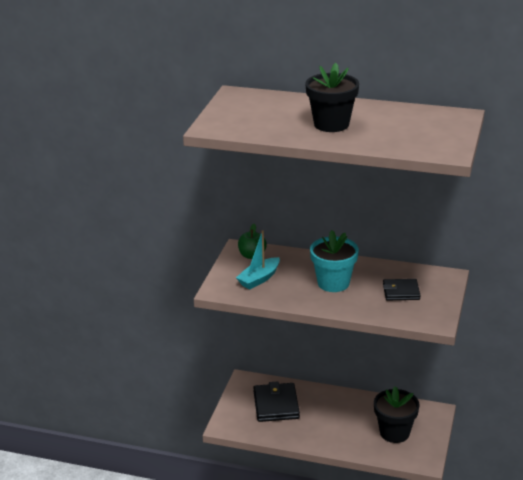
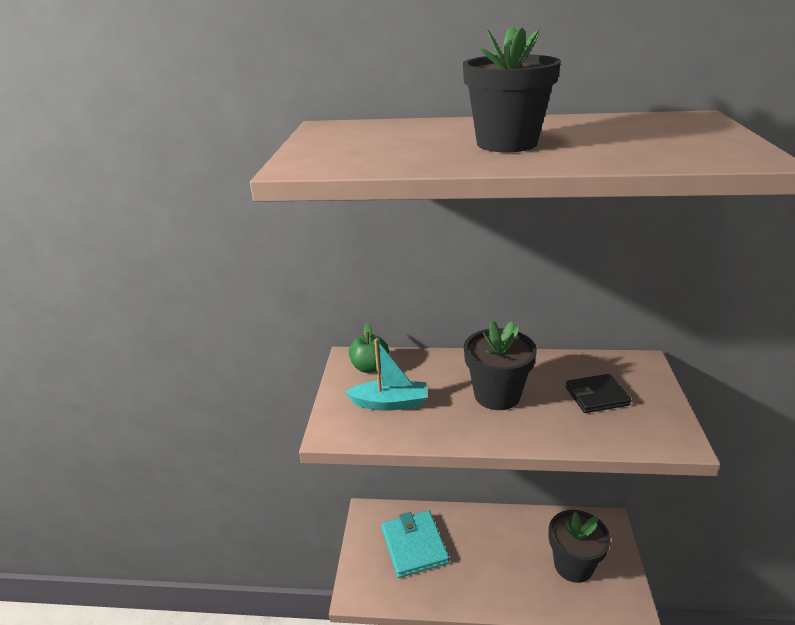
camera: 10 degrees left, 0 degrees up
(259, 279) = (390, 403): turquoise boat -> turquoise boat turned 120 degrees counterclockwise
(276, 405) = (414, 546): black wallet -> turquoise wallet
(333, 283) = (497, 395): turquoise flower pot -> black flower pot

